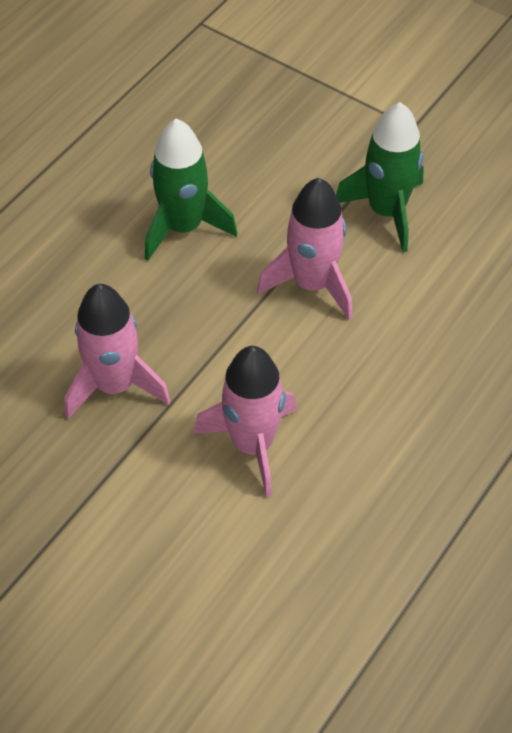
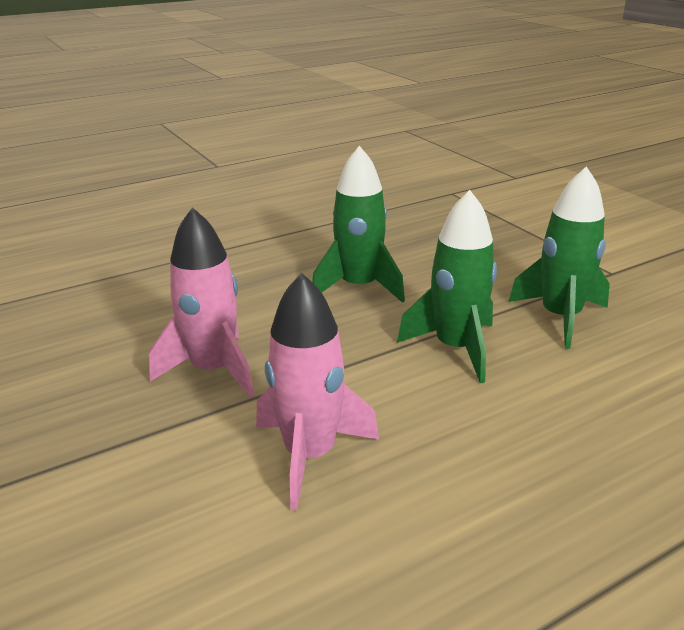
camera: 25 degrees right, 25 degrees down
(312, 284) = (456, 348): pink rocket -> green rocket

